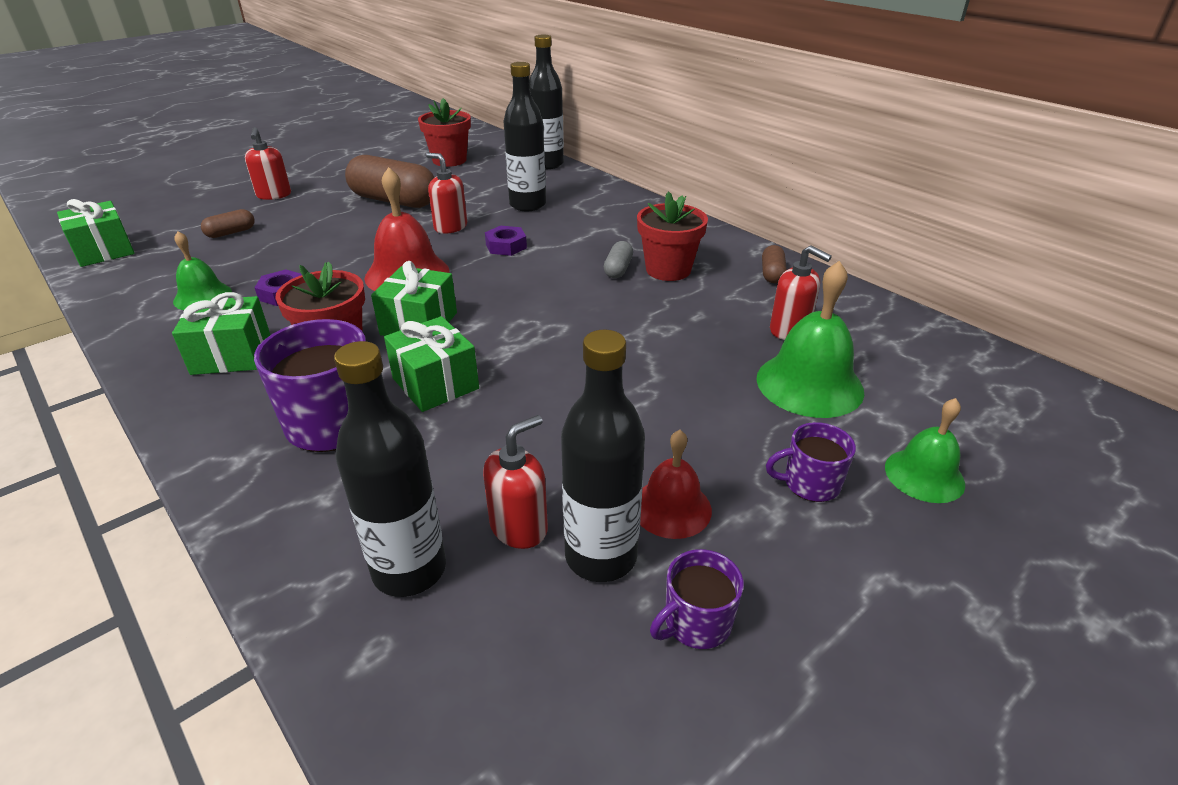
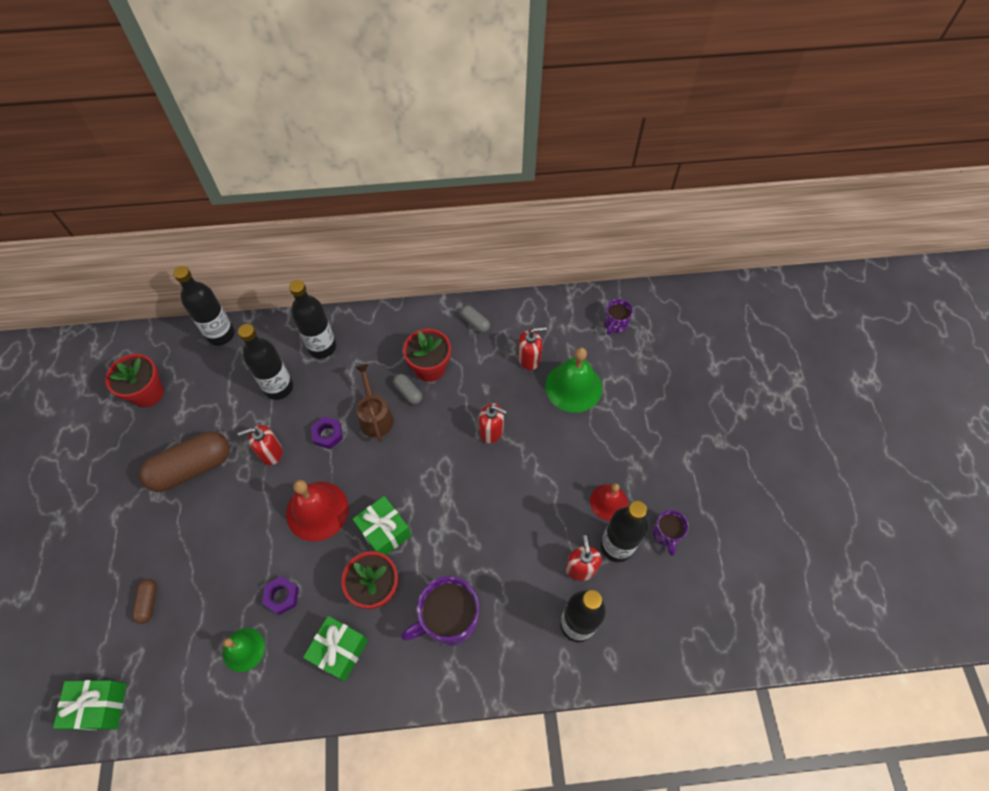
camera: 55 degrees left, 25 degrees up
(274, 195) = (98, 549): red soap dispenser -> red soap dispenser (491, 431)
(435, 383) = (451, 551): green gift -> none
(562, 262) = (375, 416): none -> brown watering can
(602, 207) = (322, 347): none -> black bottle
(772, 274) = (475, 323): brown capsule -> grey capsule
(809, 483) = (630, 440): purple mug -> purple mug (615, 324)
(924, 475) = (653, 396): green bell -> none

